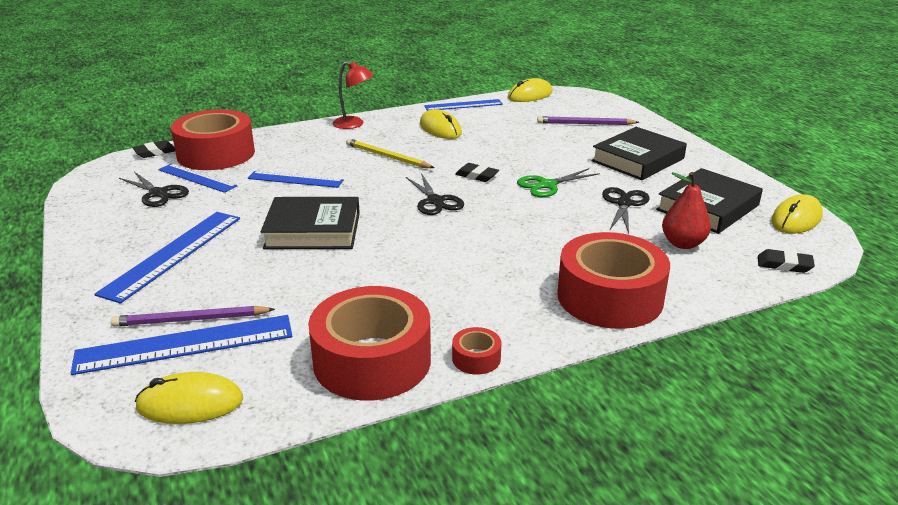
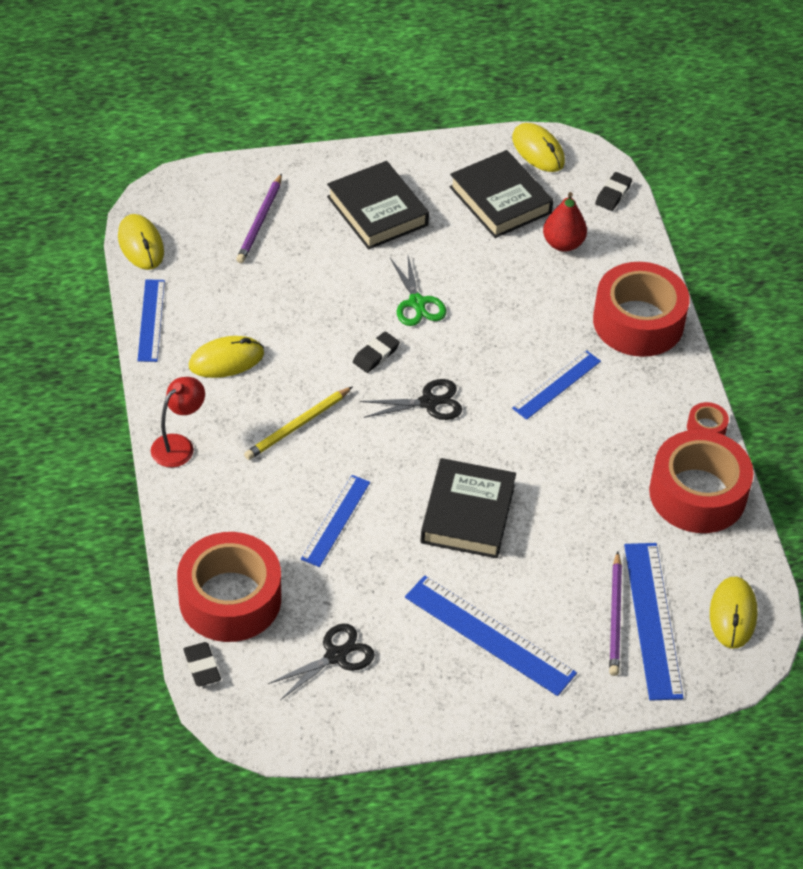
camera: 80 degrees left, 20 degrees up
(197, 178) = (301, 618): blue ruler -> blue ruler (557, 385)
(624, 204) = (476, 257): black scissors -> none

